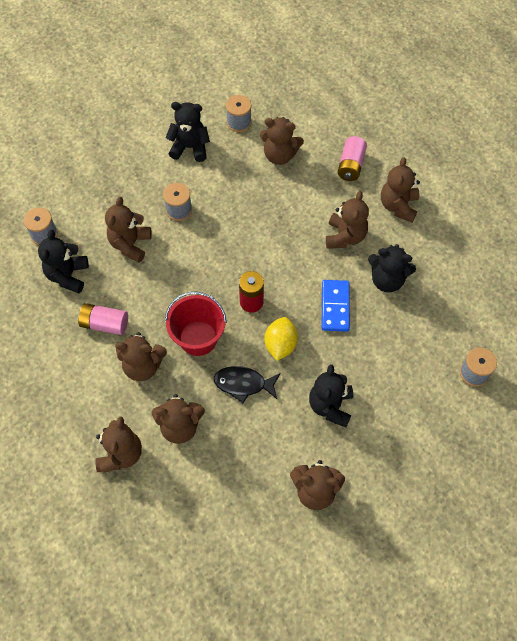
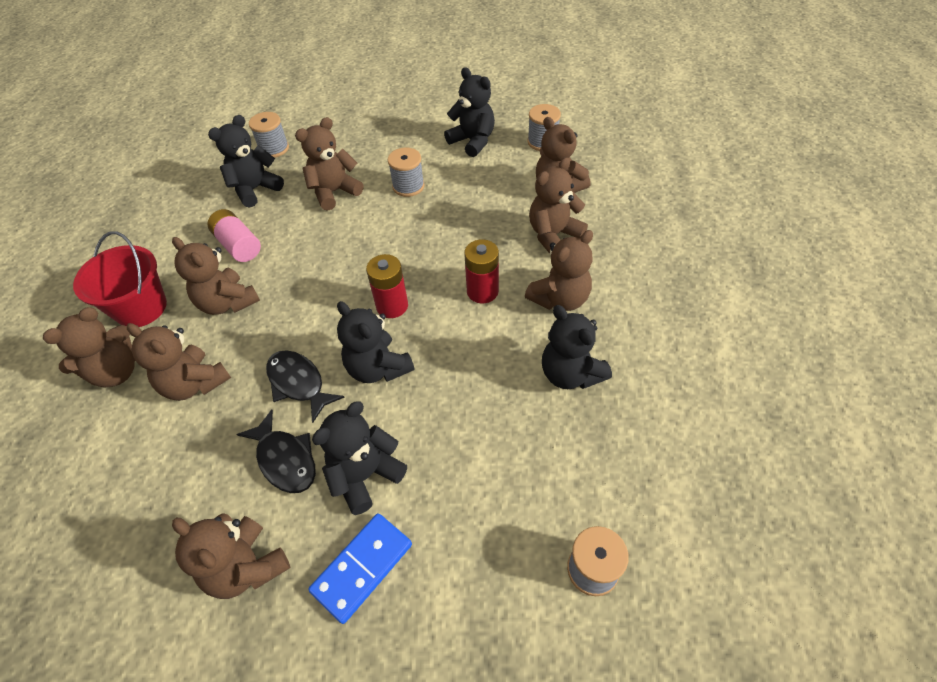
camera: 40 degrees right, 10 degrees down
(198, 338) = (304, 309): red bucket -> red bucket (141, 308)
(280, 345) = (378, 368): yellow lemon -> black teddy bear
(280, 428) = (285, 459): none -> black fish
(297, 259) = (482, 291): none -> red battery
(335, 307) = (479, 365): blue domino -> blue domino (362, 568)
(351, 165) = (632, 233): pink battery -> none
(398, 206) = (656, 301): brown teddy bear -> brown teddy bear (553, 235)

